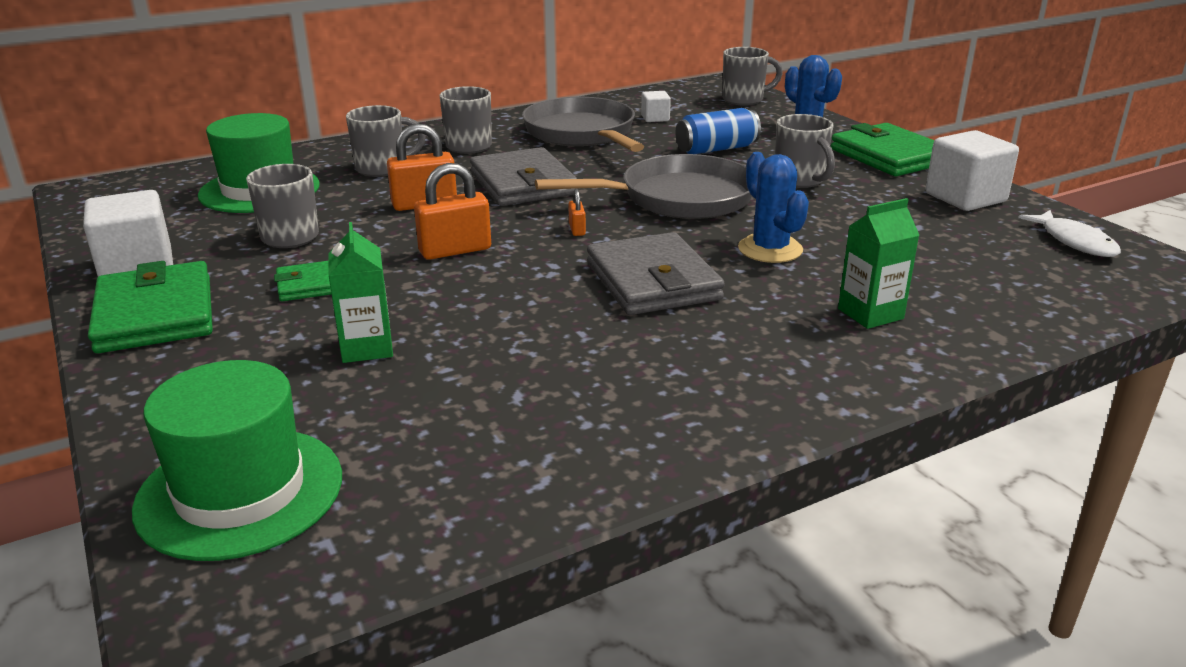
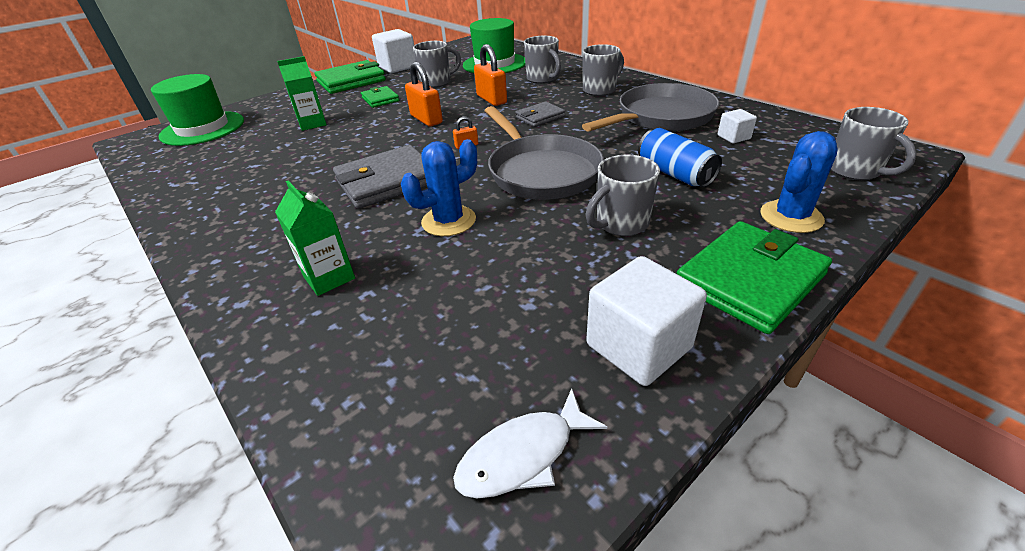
camera: 80 degrees right, 10 degrees up
(523, 184) = (540, 117): grey wallet -> grey wallet, size x0.55

